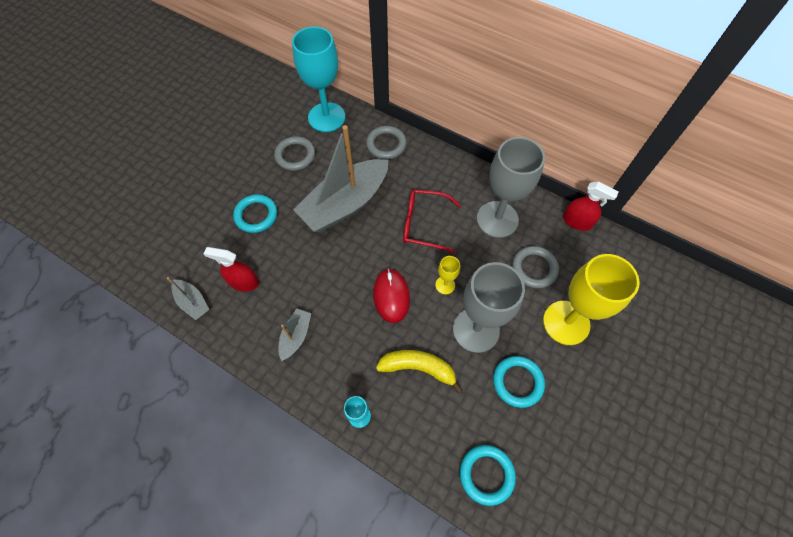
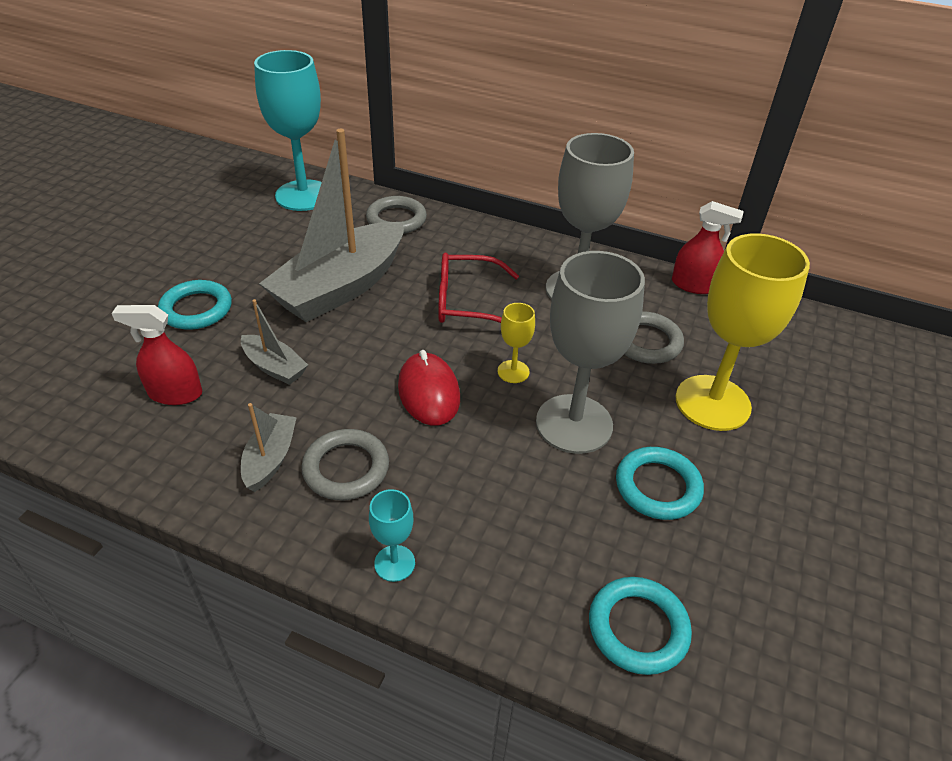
camera: 10 degrees left, 20 degrees down
(193, 302) = (83, 427): grey boat -> grey boat (274, 367)
(295, 155) = (257, 238): grey ring -> grey ring (346, 468)
(418, 368) = (488, 483): yellow banana -> none

